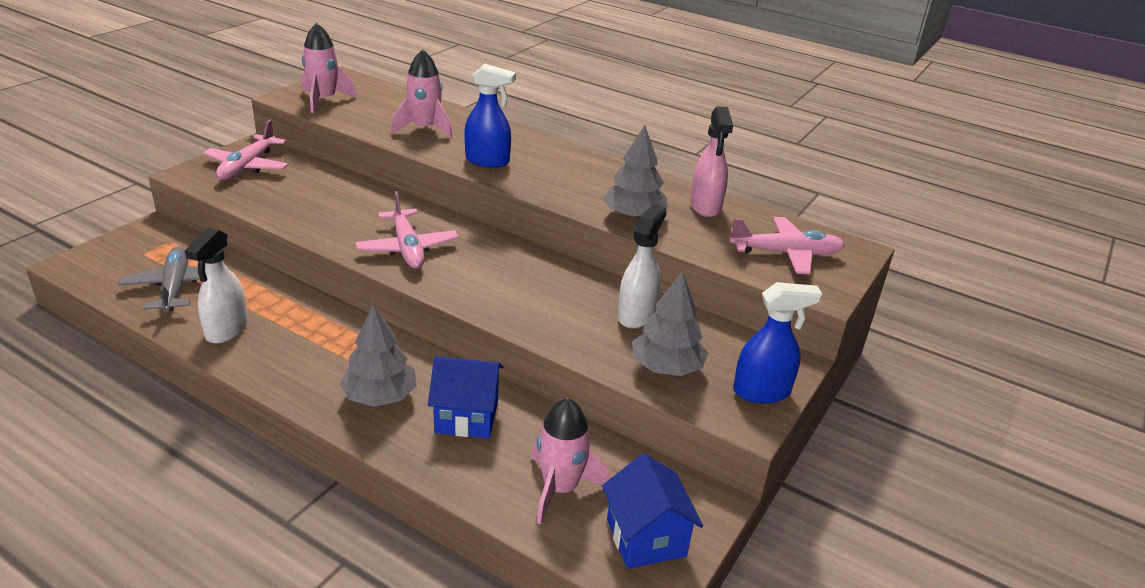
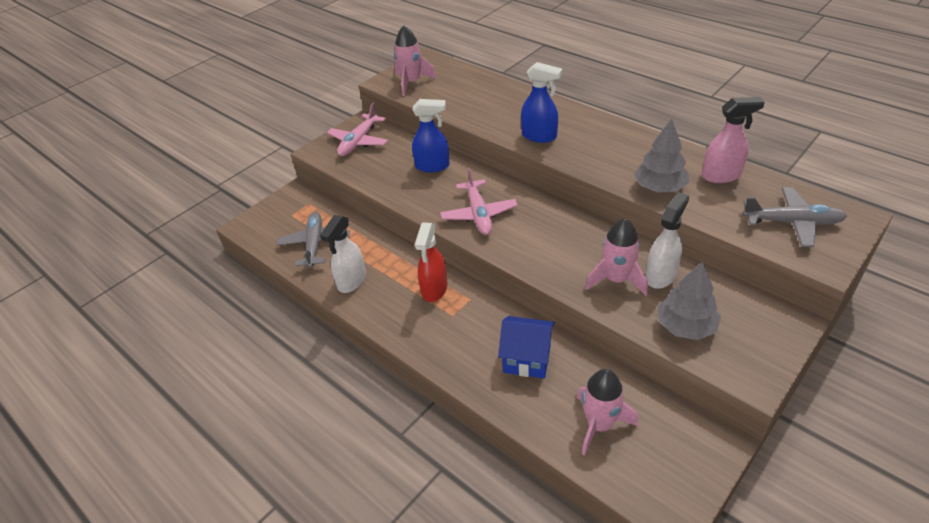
camera: 15 degrees right, 10 degrees up
(343, 340) = (434, 289): none -> red spray bottle
(380, 396) = (462, 340): grey tree -> none
(425, 129) = (489, 106): pink rocket -> pink rocket (616, 279)
(646, 538) = (667, 471): blue house -> none
(705, 207) = (721, 175): pink spray bottle -> pink spray bottle turned 105 degrees counterclockwise
(762, 392) = (766, 351): blue spray bottle -> blue spray bottle (433, 166)
(786, 253) = (792, 223): pink plane -> grey plane

